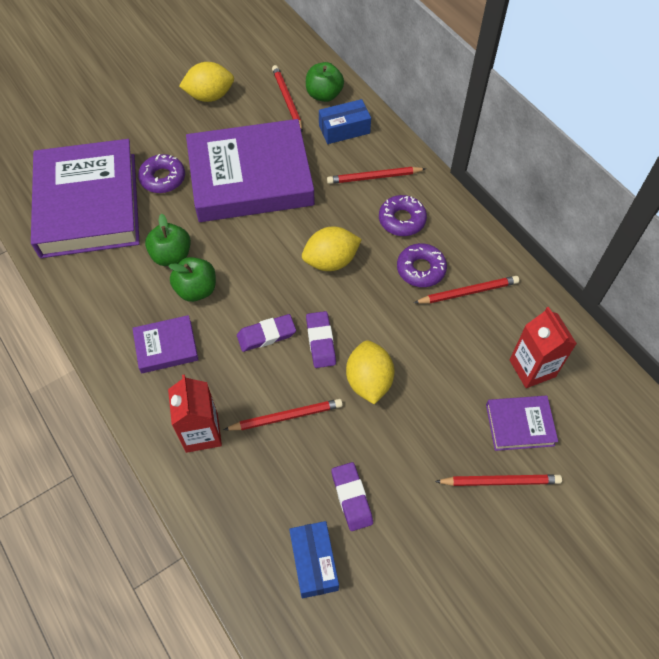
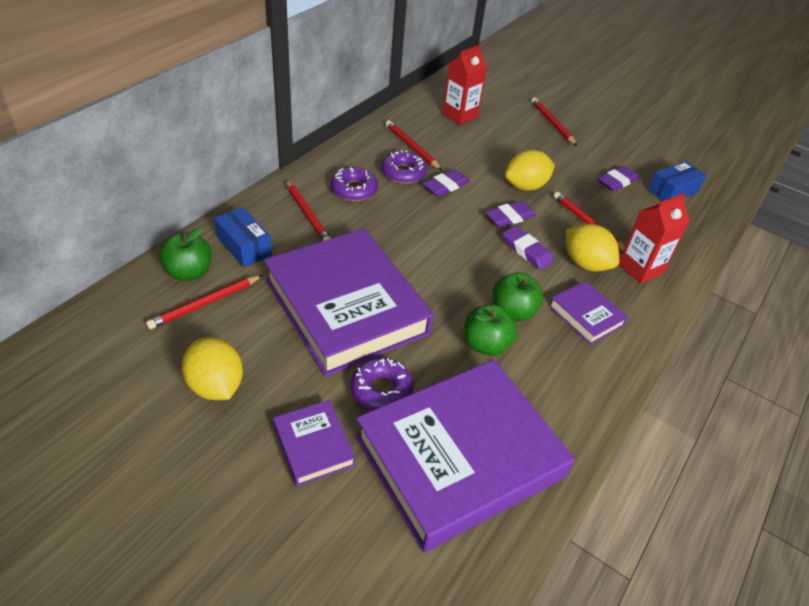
camera: 115 degrees left, 15 degrees down
(331, 261) = (424, 225): yellow lemon -> yellow lemon (585, 264)
(389, 301) = (446, 186): none -> purple eraser
(519, 425) = (507, 118): purple book -> purple book (313, 445)

